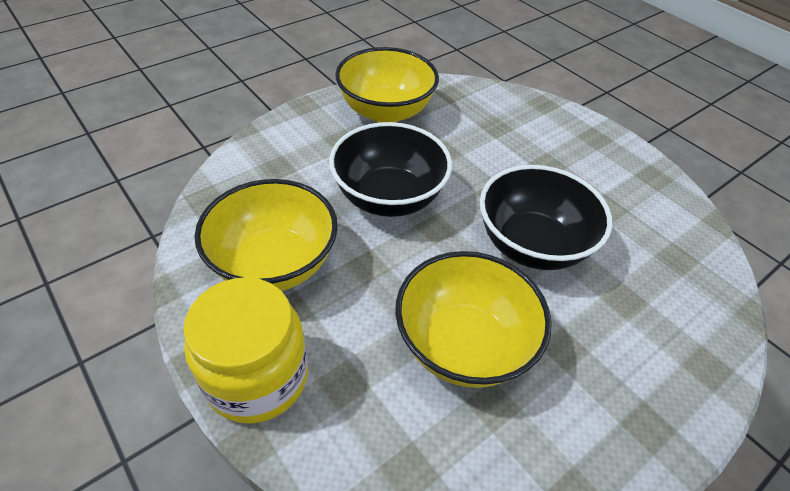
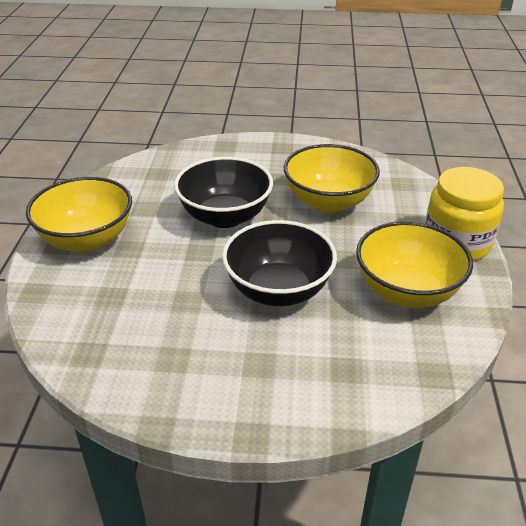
camera: 135 degrees left, 10 degrees down
(385, 111) = (179, 370): yellow bowl -> yellow bowl (87, 239)

